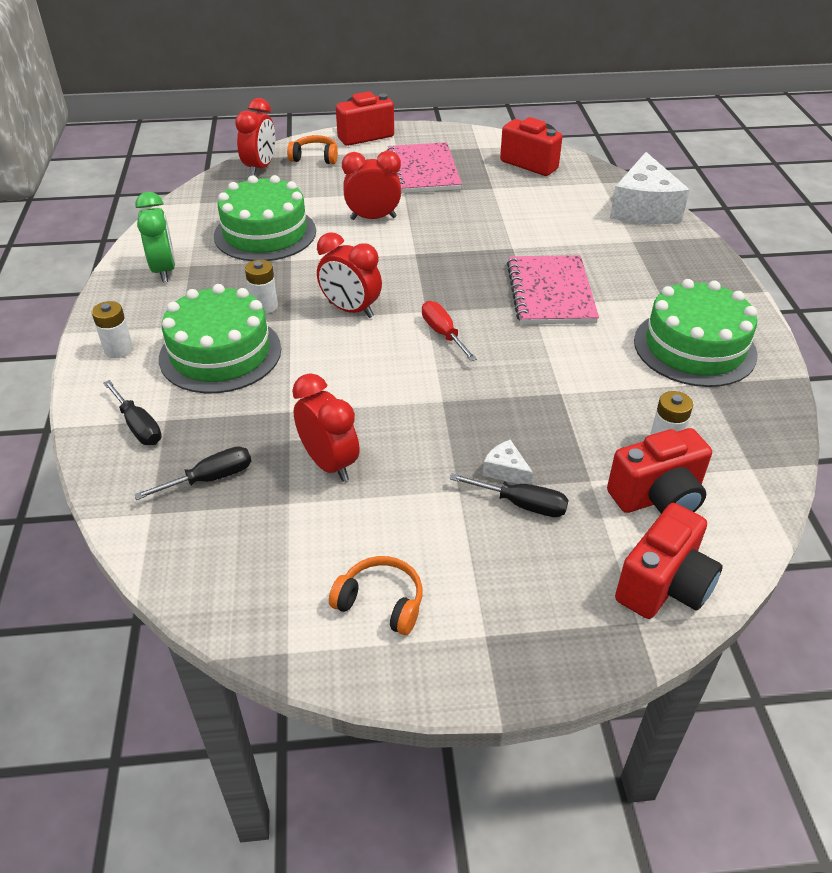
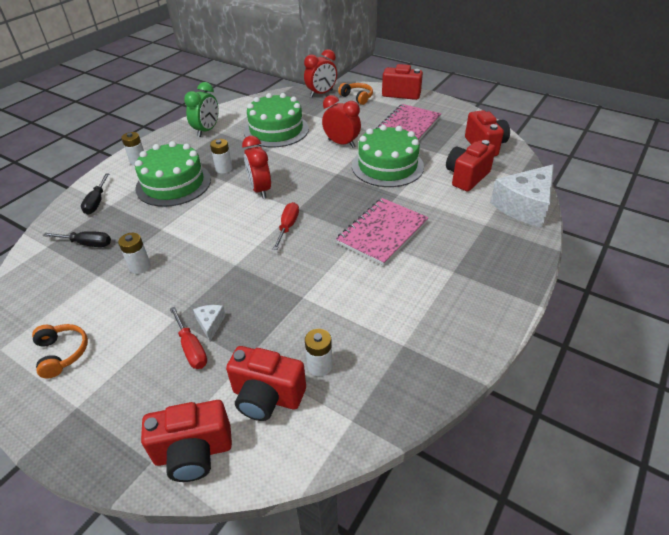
camera: 40 degrees right, 0 degrees up
(329, 463) = (140, 266): red clock -> white battery
(521, 504) = (191, 348): black screwdriver -> red screwdriver
(556, 202) = (466, 177): none -> red camera
(694, 347) = (428, 316): green cake -> green cake (387, 166)

